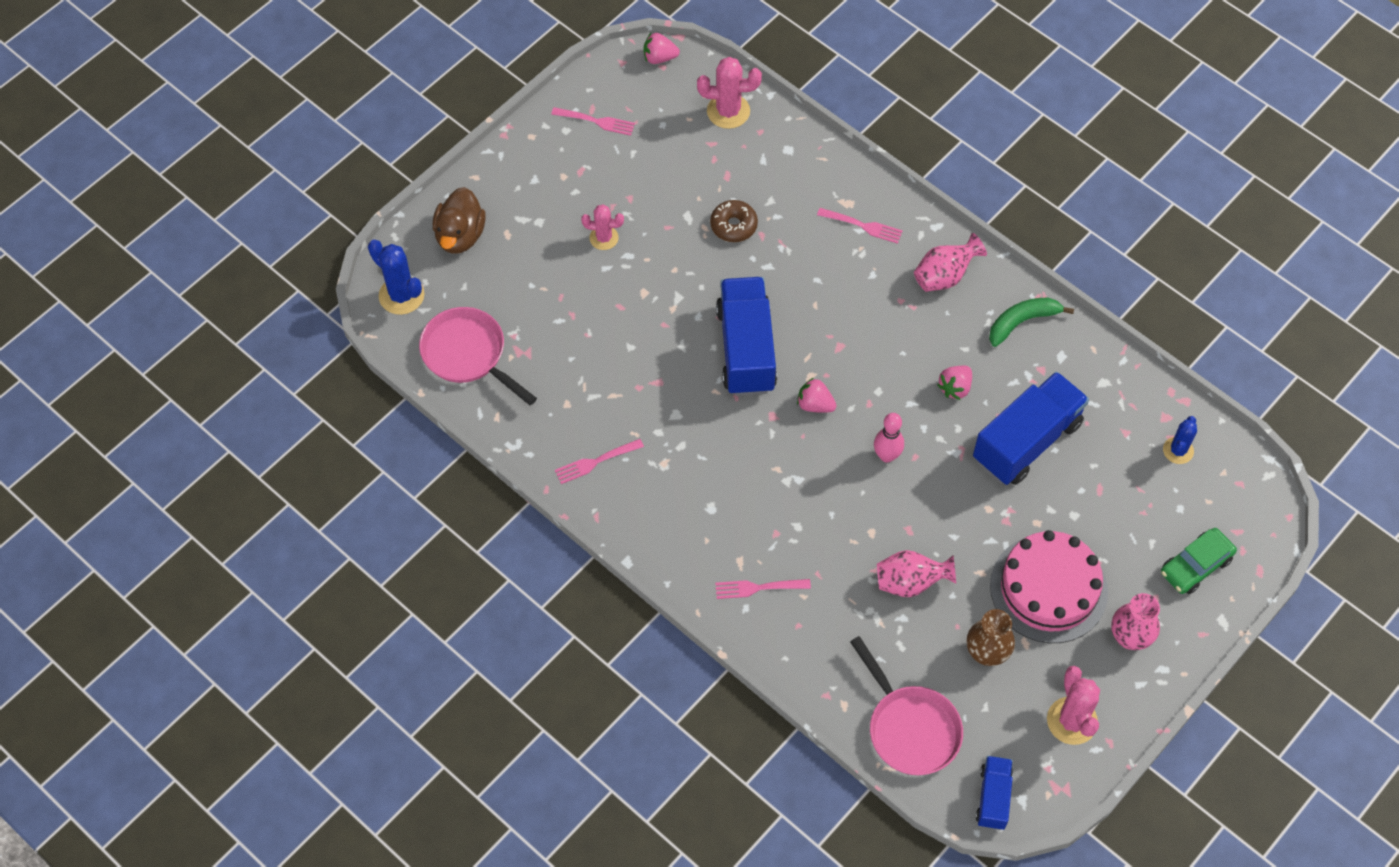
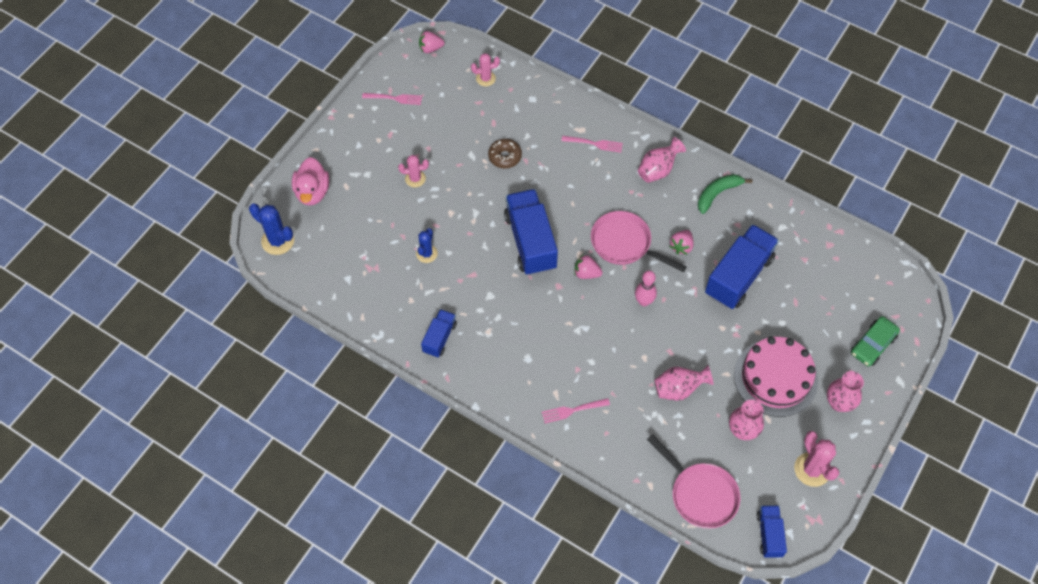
camera: 10 degrees left, 0 degrees up
(460, 236) = (312, 192): brown duck -> pink duck
(468, 354) = (333, 276): pink pan -> pink pan (624, 244)
(596, 461) = (439, 338): pink fork -> blue truck
(728, 111) = (485, 78): pink cactus -> pink cactus, size x0.65
(987, 653) = (742, 430): brown vase -> pink vase
(1178, 450) = (843, 266): blue cactus -> blue cactus (426, 253)

